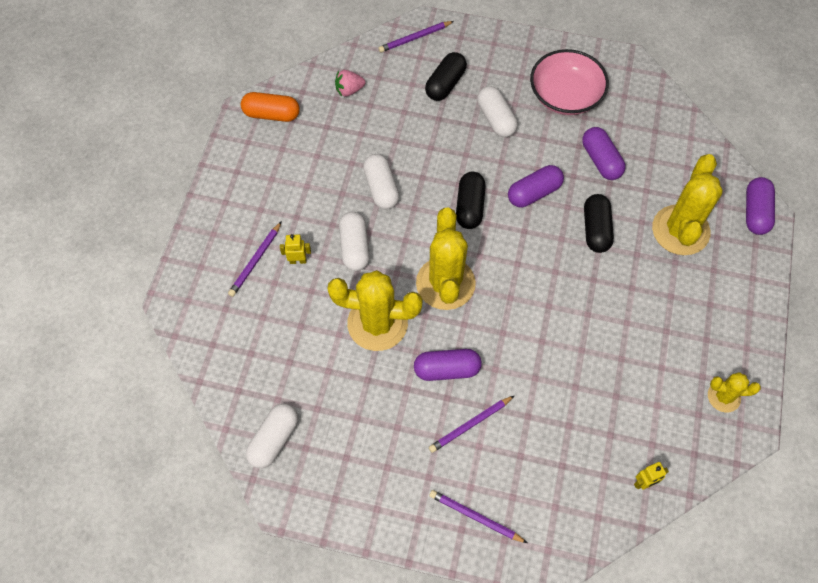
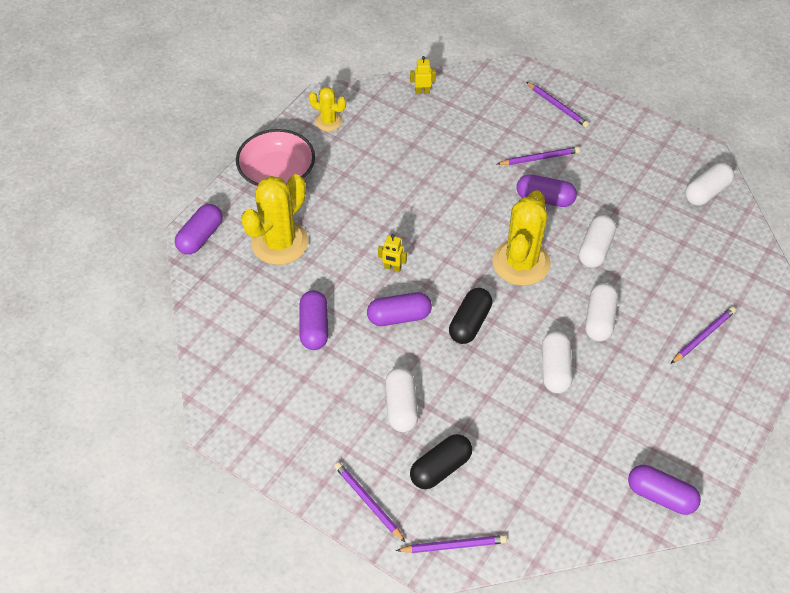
camera: 160 degrees left, 10 degrees down
(271, 114) = (660, 496): orange capsule -> purple capsule
(298, 260) = (659, 324): yellow robot -> yellow robot (392, 268)
(349, 90) = (558, 497): pink strawberry -> none
(377, 323) = (595, 249): yellow cactus -> white capsule
(488, 46) = (368, 502): none -> purple pencil
(565, 95) = (310, 409): pink bowl -> pink bowl (277, 174)
(596, 229) = (357, 266): black capsule -> none

